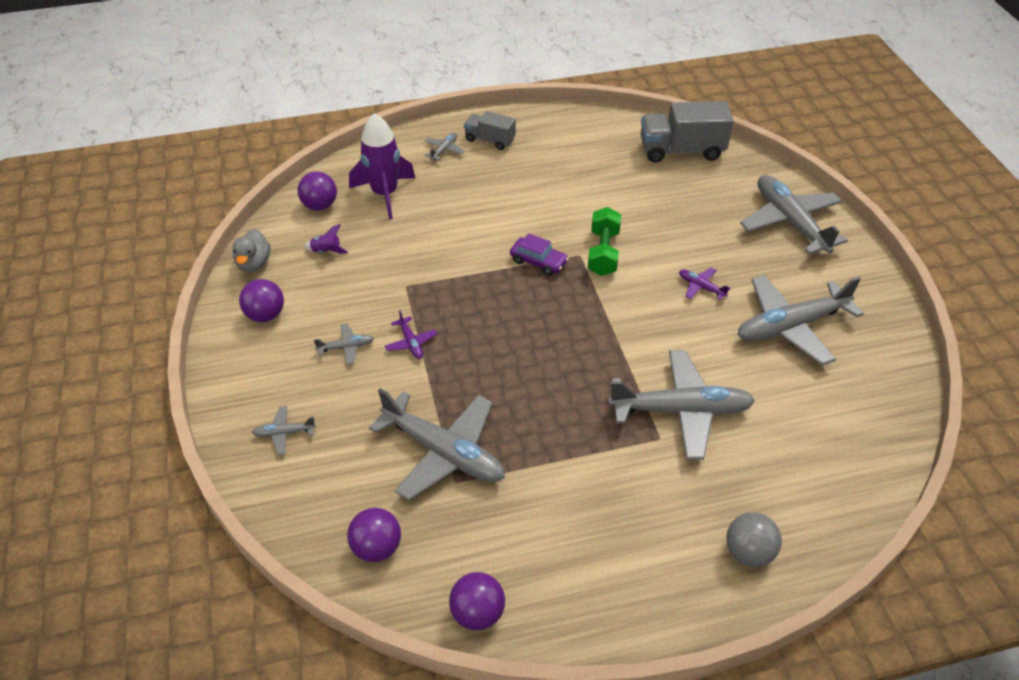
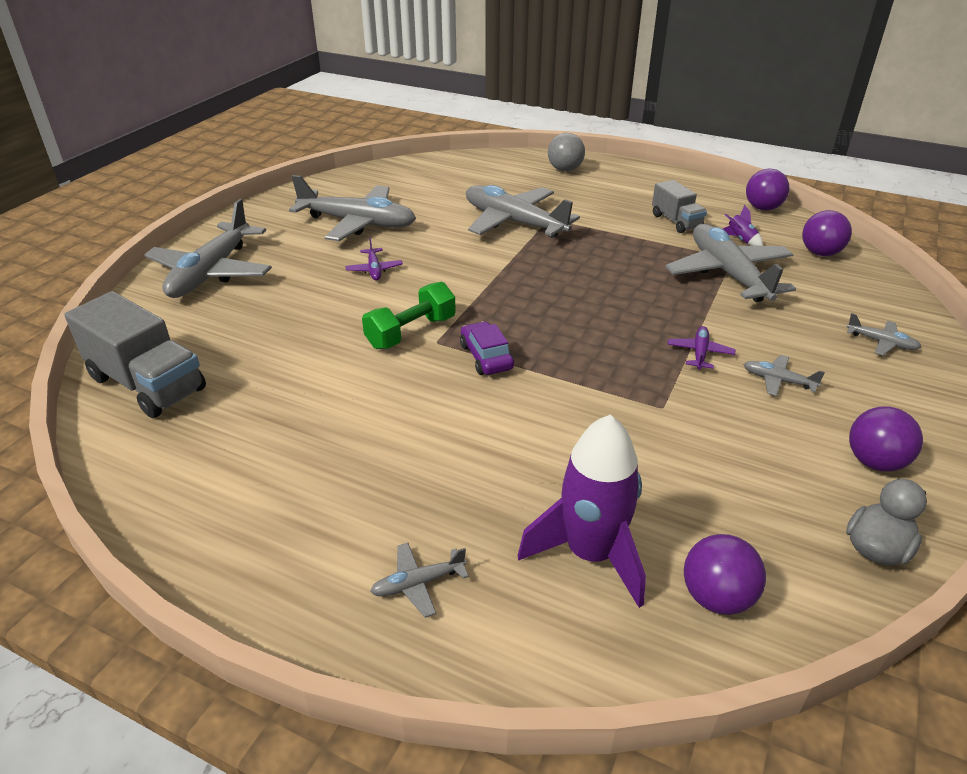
camera: 140 degrees left, 10 degrees down
(326, 251) = (746, 506): purple rocket -> purple rocket (740, 240)
(490, 140) = (328, 556): grey truck -> grey truck (676, 221)

